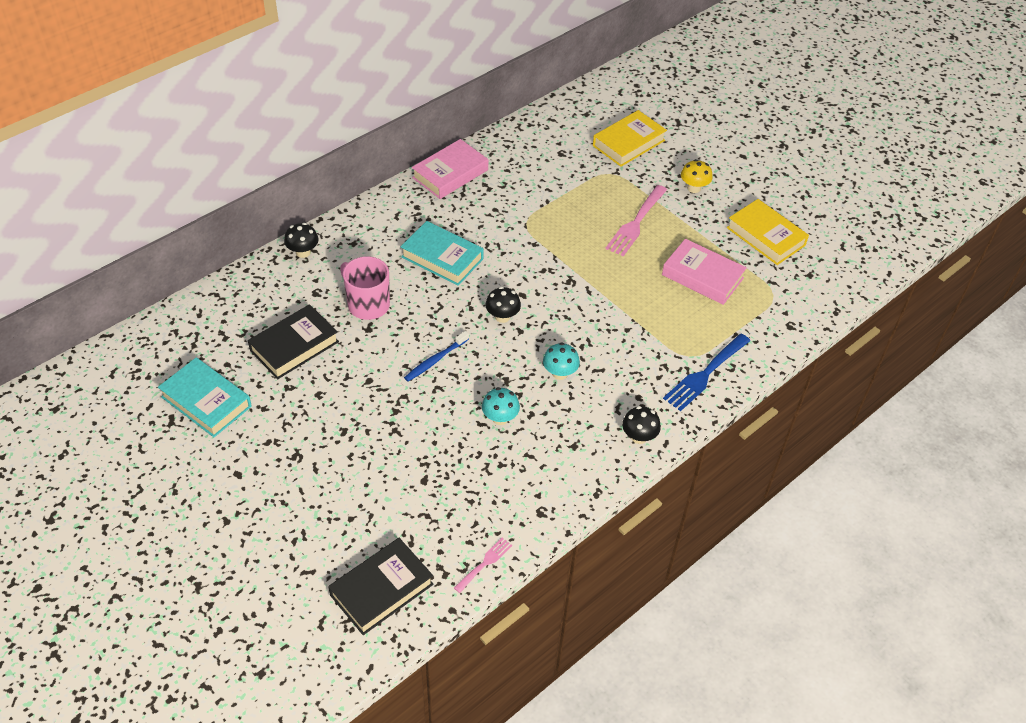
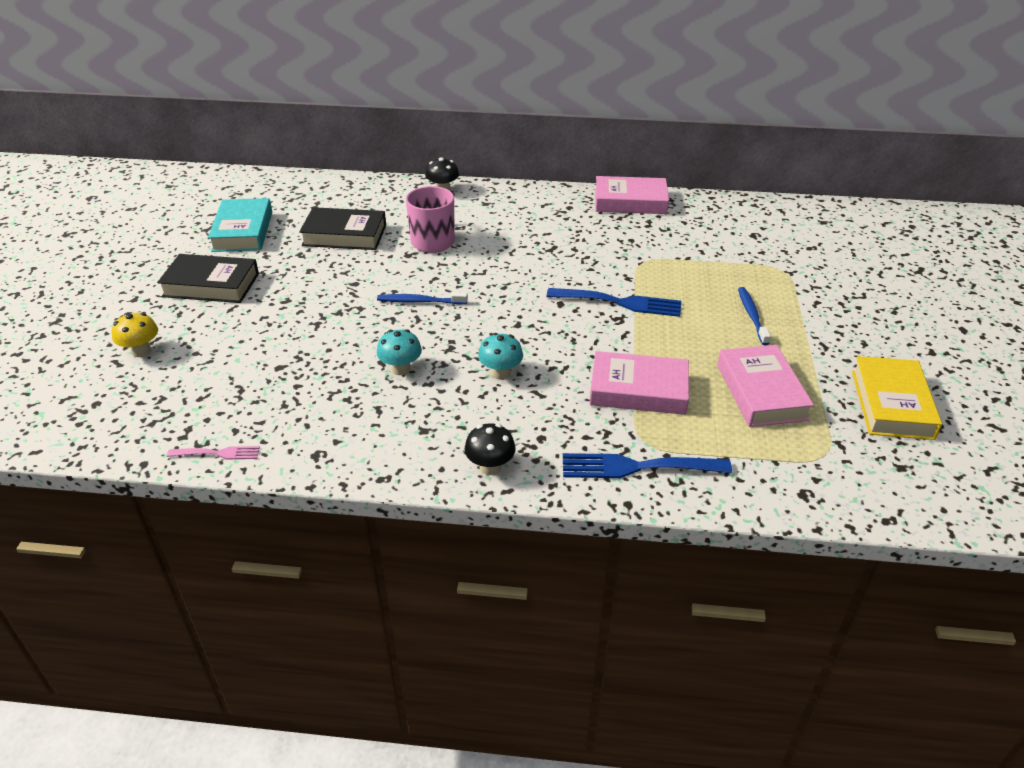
camera: 50 degrees right, 10 degrees down
(381, 589) = (131, 410): black book -> black book (211, 285)
(442, 258) = (535, 245): turquoise book -> none
(502, 317) = (519, 307): black mushroom -> none
(555, 267) = (620, 302): none -> blue fork
(628, 143) = (837, 259): yellow book -> none
(636, 223) = (752, 315): pink fork -> blue toothbrush
(645, 324) = (638, 390): none -> pink book
(694, 188) = (860, 323): yellow mushroom -> yellow mushroom (141, 351)

